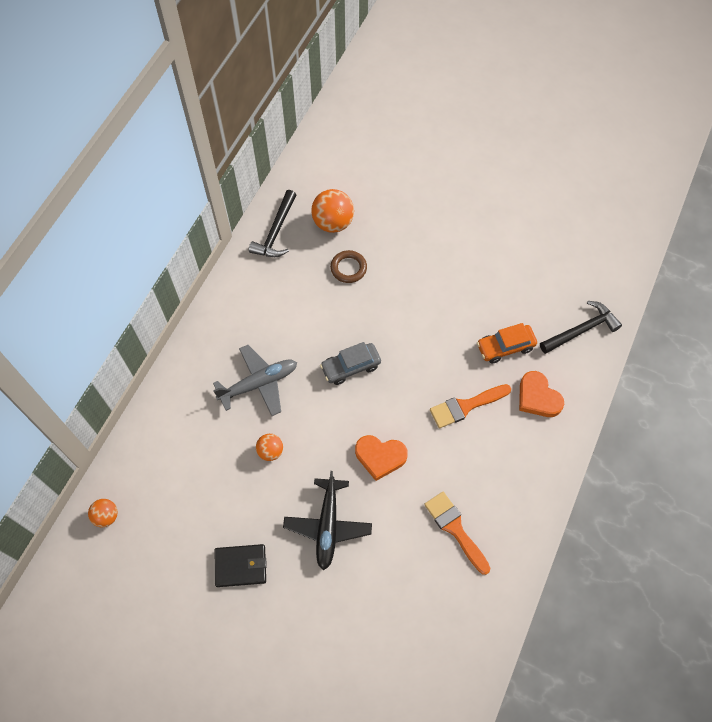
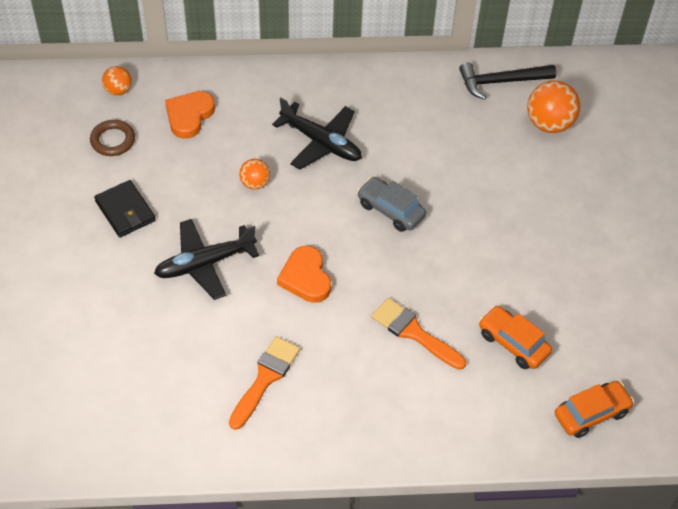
camera: 60 degrees right, 10 degrees down
(259, 383) = (321, 143): grey plane -> black plane
(348, 268) = (504, 160): brown ring -> brown ring (113, 140)
(538, 397) = (472, 400): orange heart -> orange heart (189, 116)
(581, 330) = (591, 413): black hammer -> orange car

